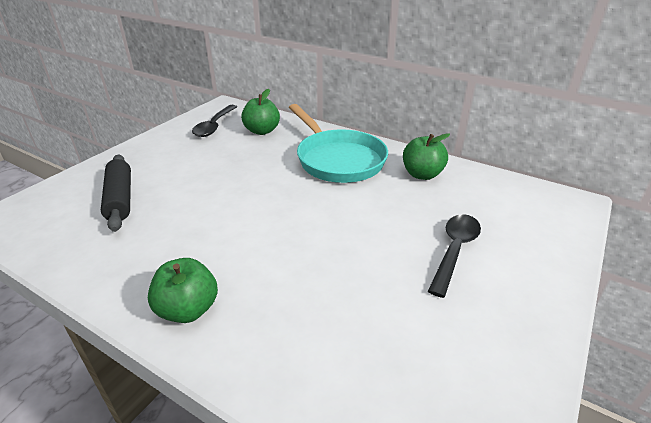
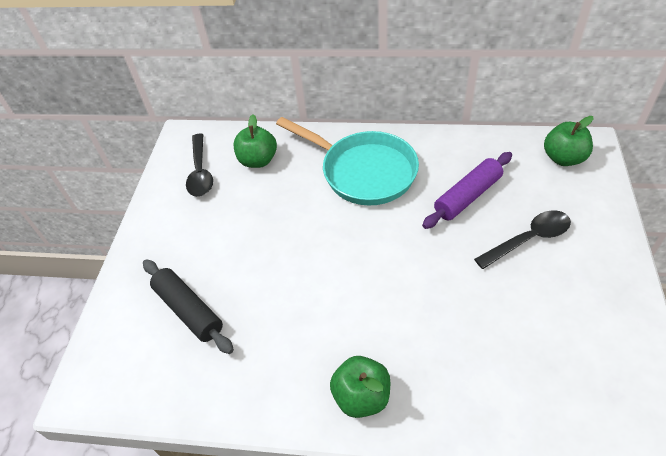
camera: 20 degrees left, 15 degrees up
(417, 202) = (468, 196): none -> purple rolling pin
(422, 174) = (452, 161): green apple -> green apple (563, 158)
(454, 251) = (528, 239): black spoon -> black spoon turned 60 degrees clockwise

